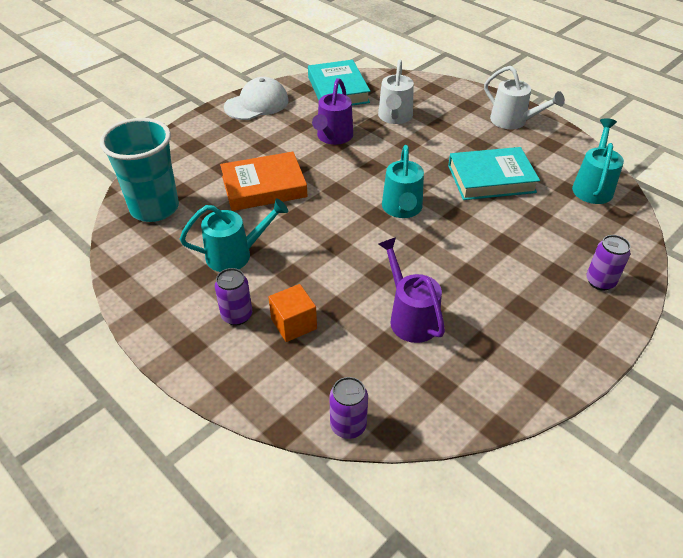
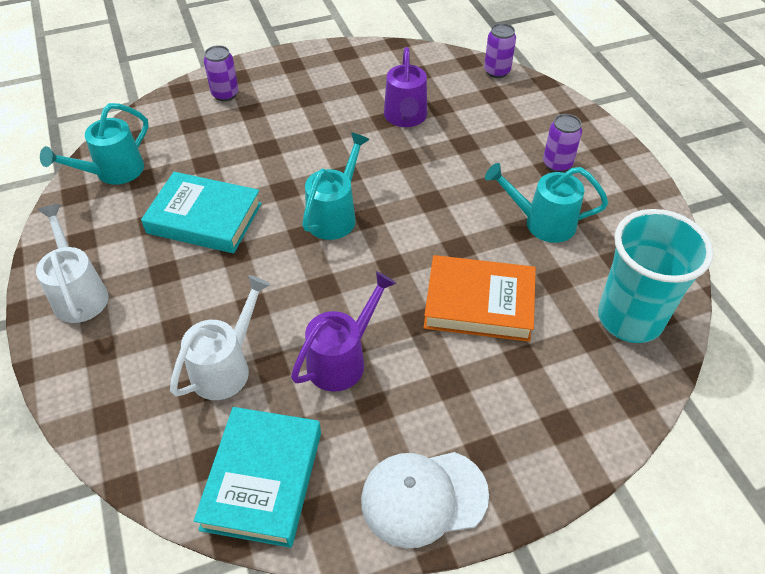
camera: 155 degrees left, 5 degrees up
(294, 324) = (508, 142): orange cube -> none

